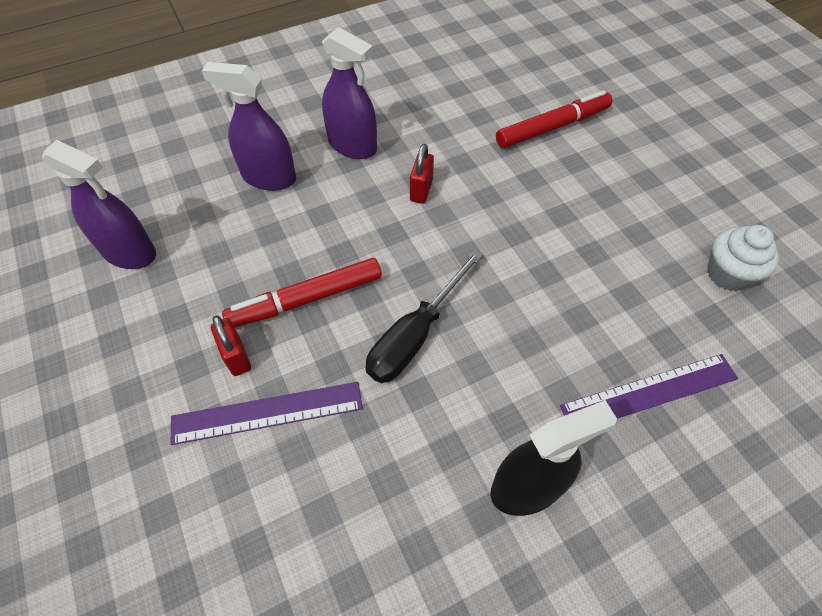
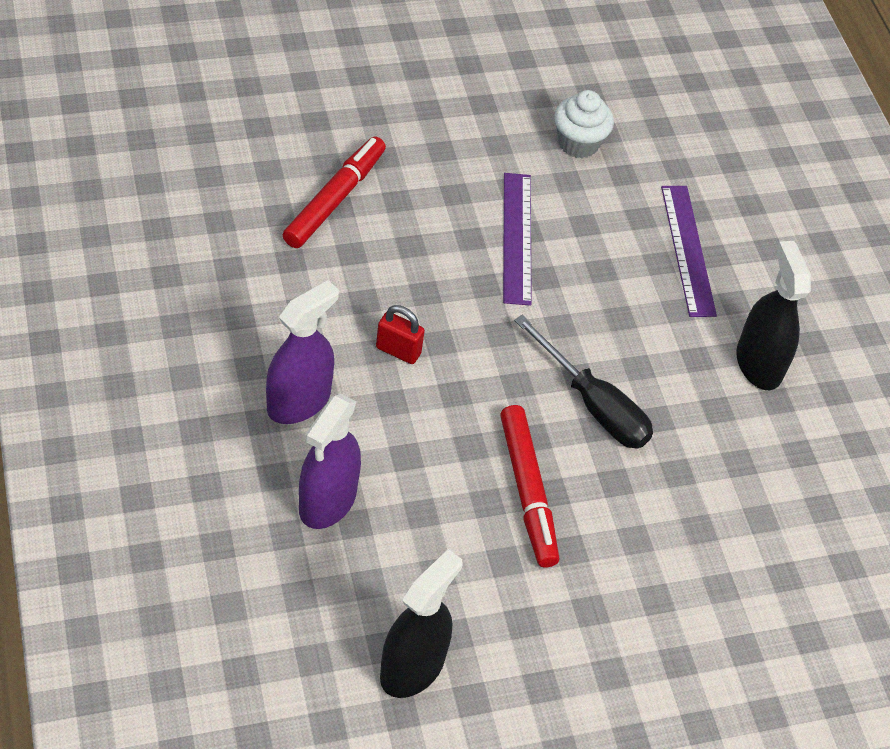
camera: 85 degrees left, 5 degrees down
(129, 252) = (412, 667): purple spray bottle -> black spray bottle
(236, 357) = (587, 566): red padlock -> none
(267, 412) = (656, 546): purple ruler -> purple ruler (516, 237)
(553, 127) = (335, 199): red marker -> red marker turned 45 degrees clockwise

